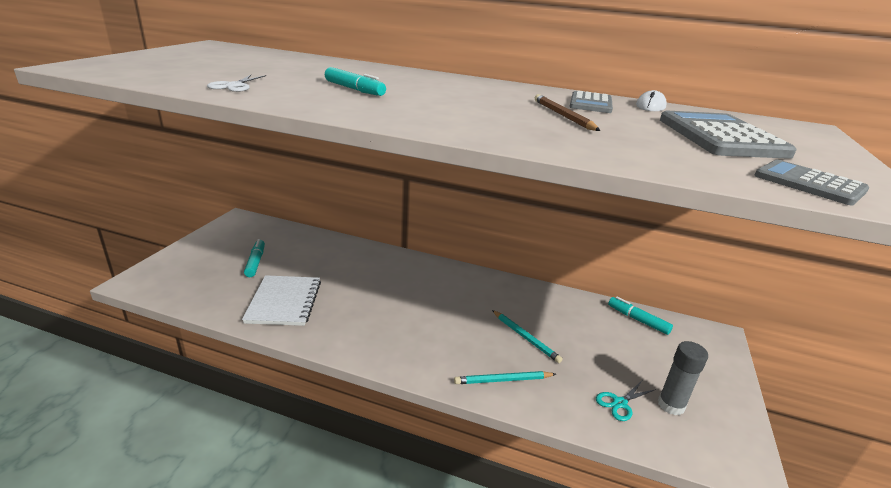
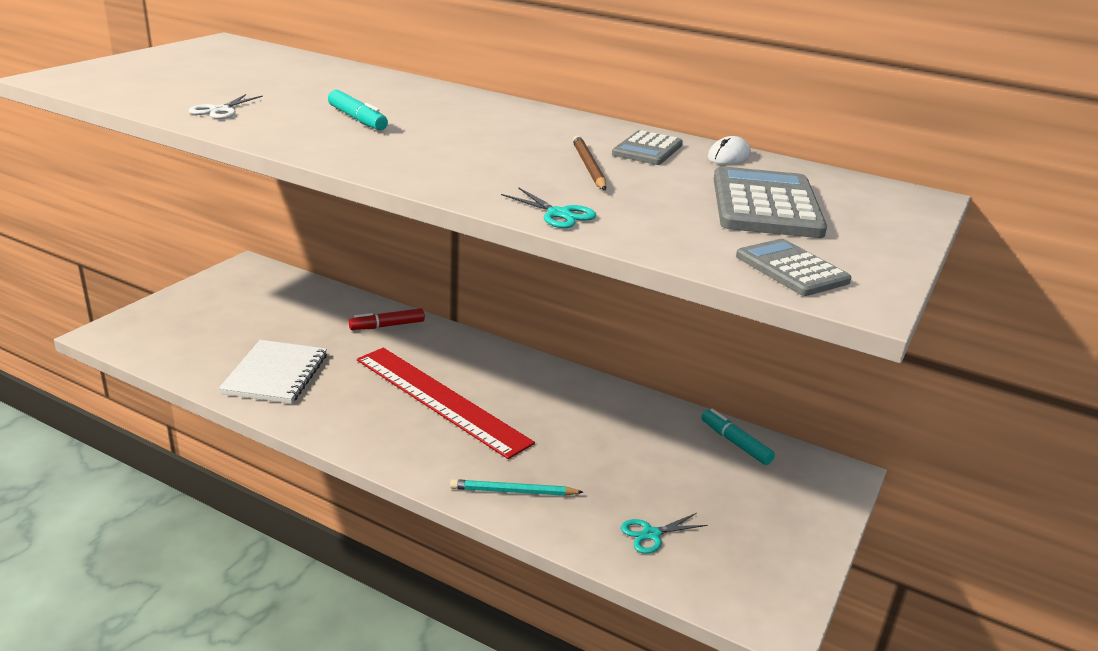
camera: 10 degrees right, 0 degrees up
(256, 262) = (254, 323): turquoise marker -> none
(358, 255) = (387, 326): none -> red marker
(418, 309) = (440, 400): none -> red ruler
(525, 337) = (566, 447): turquoise pencil -> none
(581, 151) = (559, 214): none -> turquoise scissors
(671, 405) = (719, 545): grey glue stick -> none

